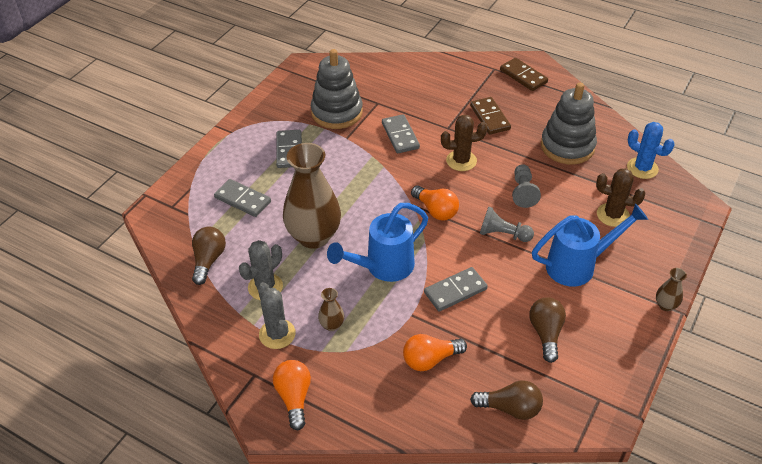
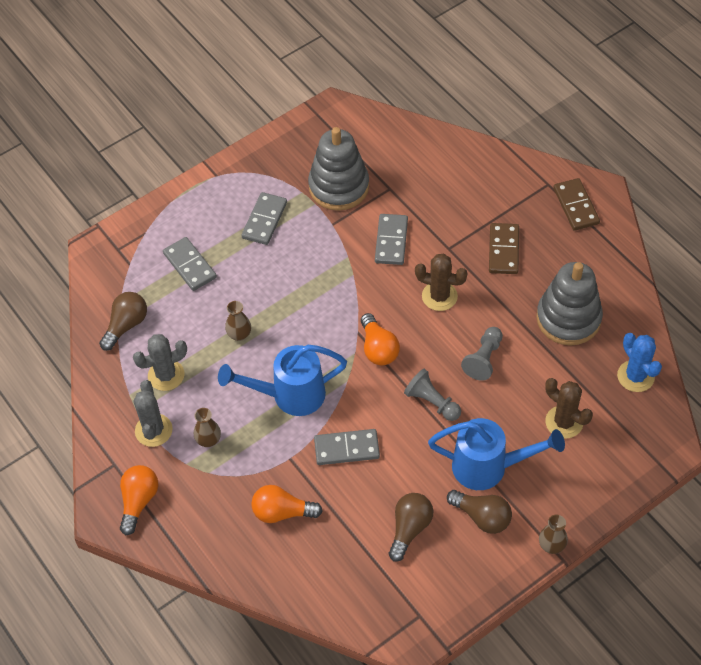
camera: 25 degrees right, 10 degrees up
(314, 236) = (239, 335): brown vase -> brown vase, size x0.42
(510, 408) = (330, 590): brown light bulb -> brown light bulb (482, 517)

